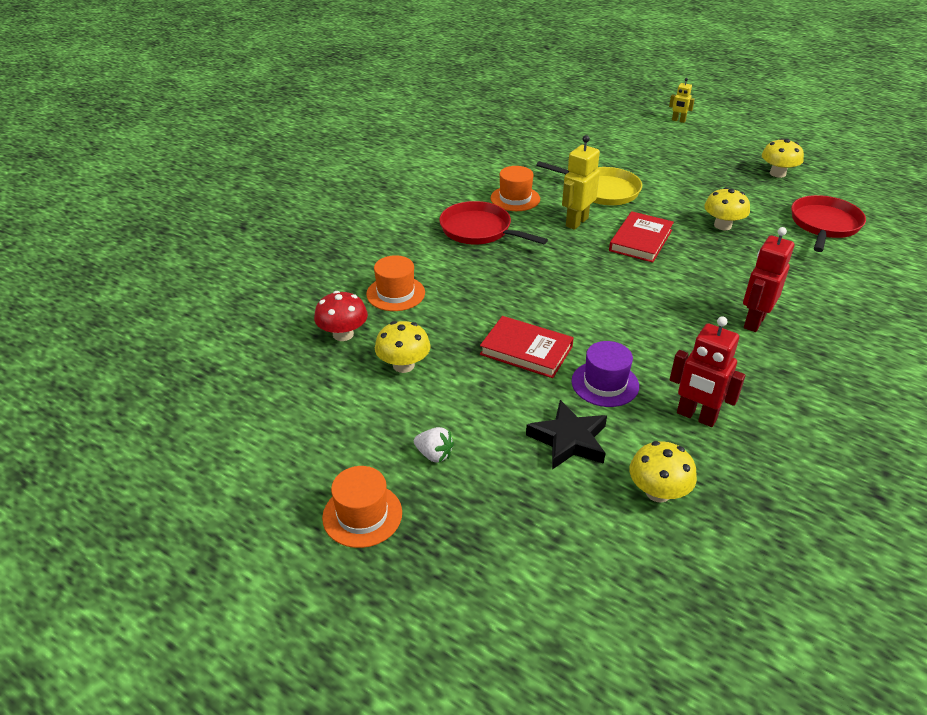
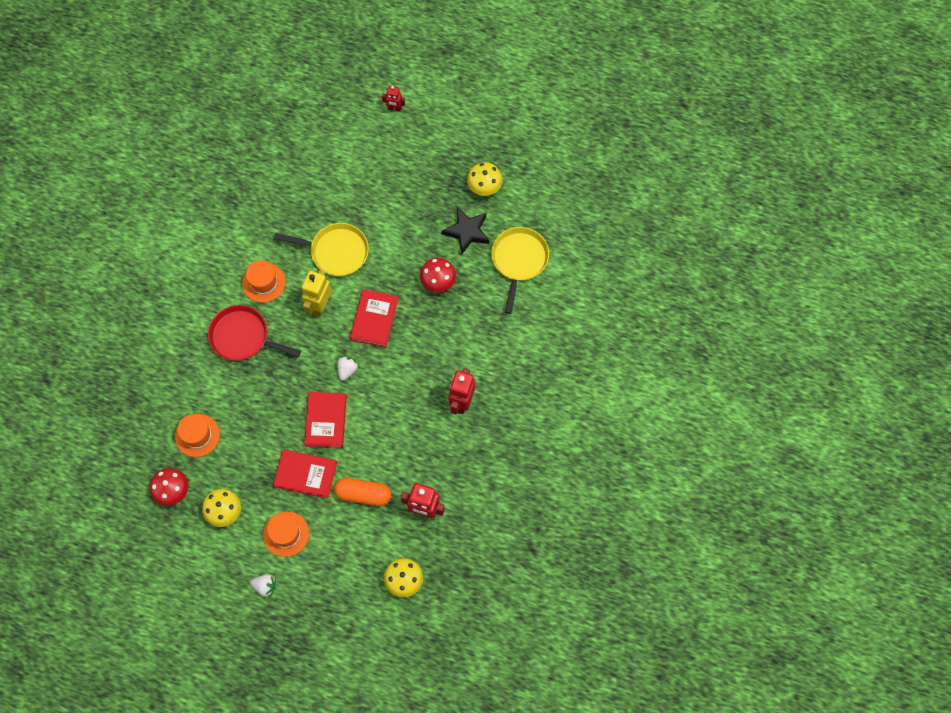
camera: 15 degrees left, 30 degrees up
(362, 515) = (234, 643): orange hat -> orange hat (286, 534)
(565, 308) = (326, 421): none -> red book
(569, 440) = (346, 552): black star -> black star (467, 232)
(601, 272) = (347, 370): none -> white strawberry
(605, 383) = (363, 494): purple hat -> orange capsule
(678, 120) = (394, 108): yellow robot -> red robot
(722, 225) = (438, 281): yellow mushroom -> red mushroom
(824, 225) = (519, 260): red pan -> yellow pan

